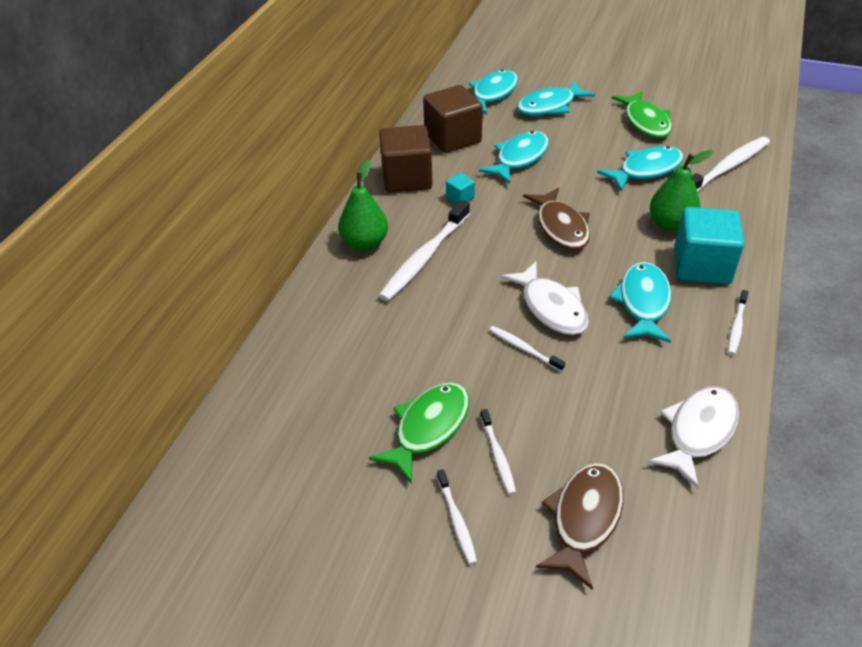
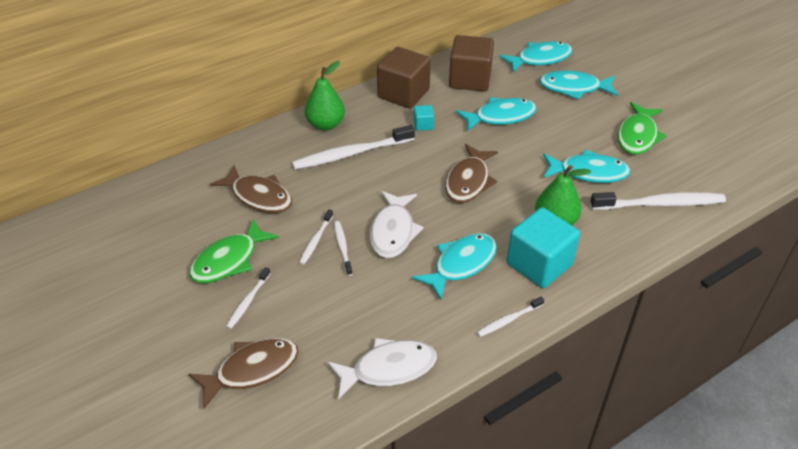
camera: 35 degrees right, 0 degrees up
(381, 348) = (259, 196): none -> brown fish
(428, 428) = (229, 260): green fish -> green fish turned 150 degrees clockwise
(456, 520) = (182, 322): white toothbrush -> white toothbrush (316, 240)

